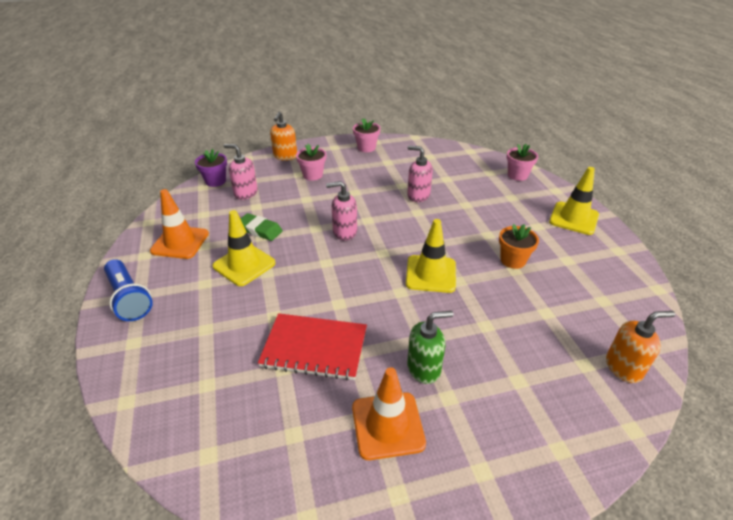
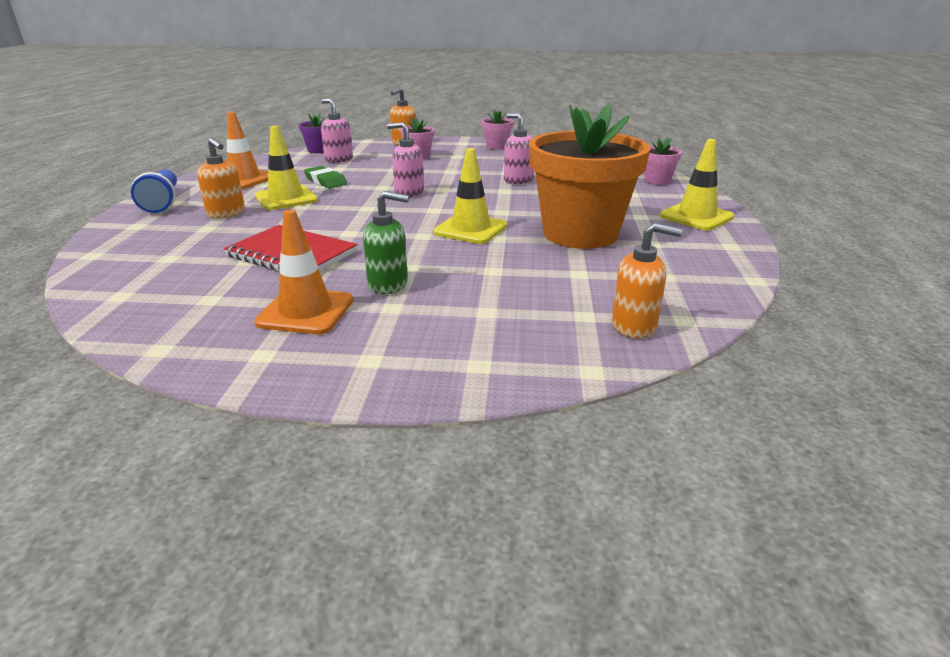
camera: 20 degrees right, 10 degrees down
(207, 301) = (226, 213): none -> orange soap dispenser
(513, 260) = (580, 234): orange flower pot -> orange flower pot, size x2.35

